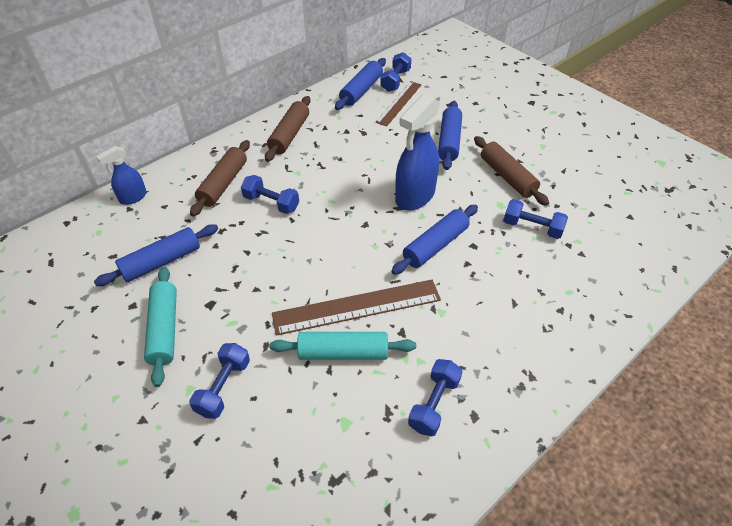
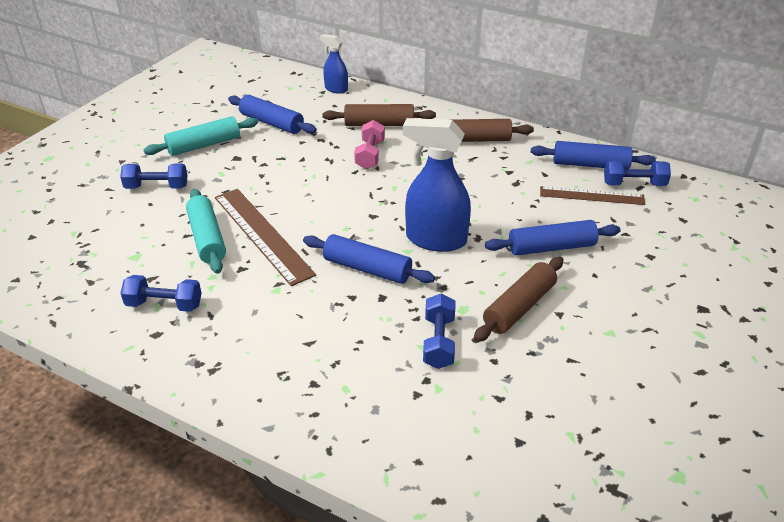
camera: 70 degrees right, 10 degrees down
(271, 203) = (370, 155): blue dumbbell -> pink dumbbell

